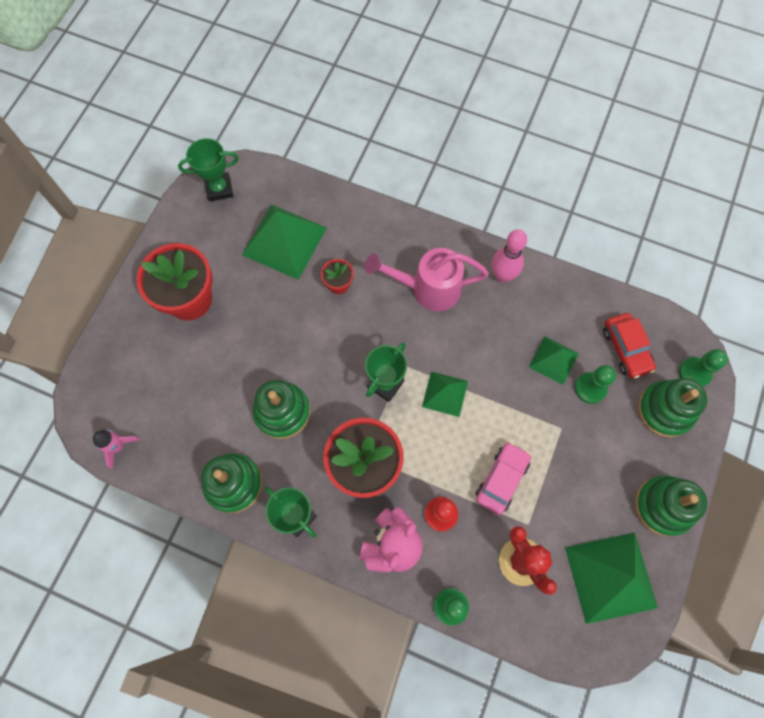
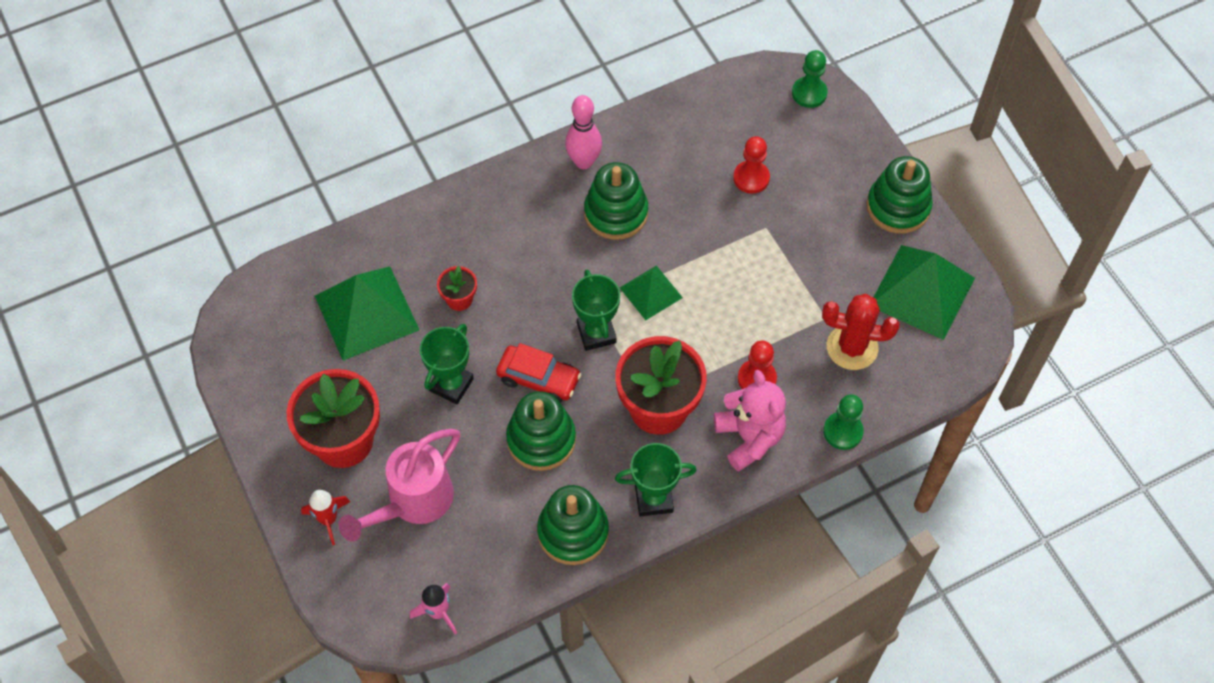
camera: 50 degrees left, 10 degrees down
(132, 333) = (328, 519): none -> red rocket
(219, 189) = (248, 329): green trophy -> green trophy (451, 385)
(428, 289) = (538, 229): pink watering can -> pink watering can (413, 502)
(501, 479) = (769, 308): pink car -> none
(553, 360) = (700, 185): green pyramid -> none
(590, 388) = (751, 178): green pawn -> red pawn
(626, 349) = (741, 124): red car -> red car (539, 379)
(665, 410) = (820, 140): green stacking toy -> green stacking toy (616, 213)

